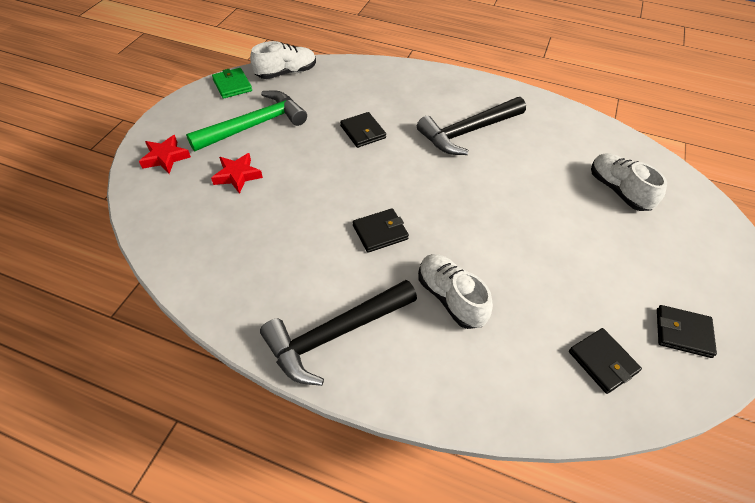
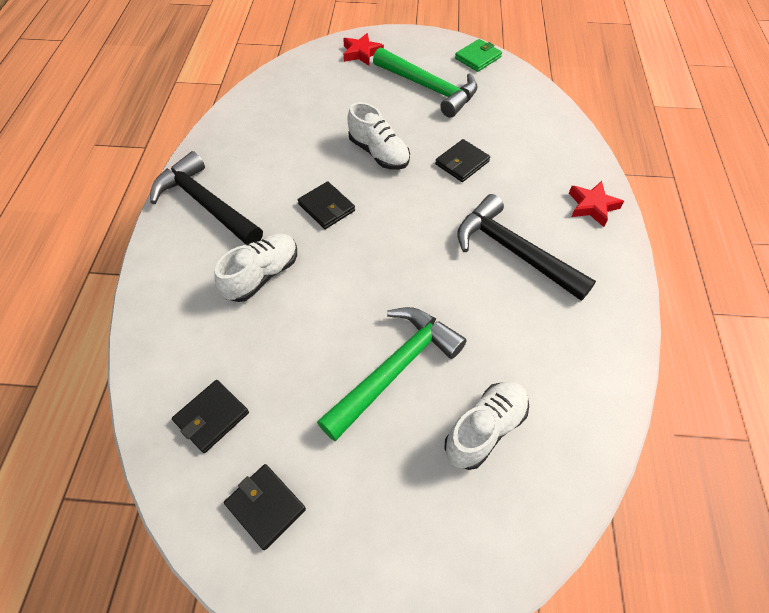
camera: 75 degrees right, 5 degrees up
(237, 175) = (359, 98): red star -> red star (592, 206)
(286, 73) = (521, 85): white shoe -> white shoe (379, 153)
(565, 225) = (395, 369): none -> green hammer
(683, 333) = (265, 506): black wallet -> black wallet turned 45 degrees counterclockwise

